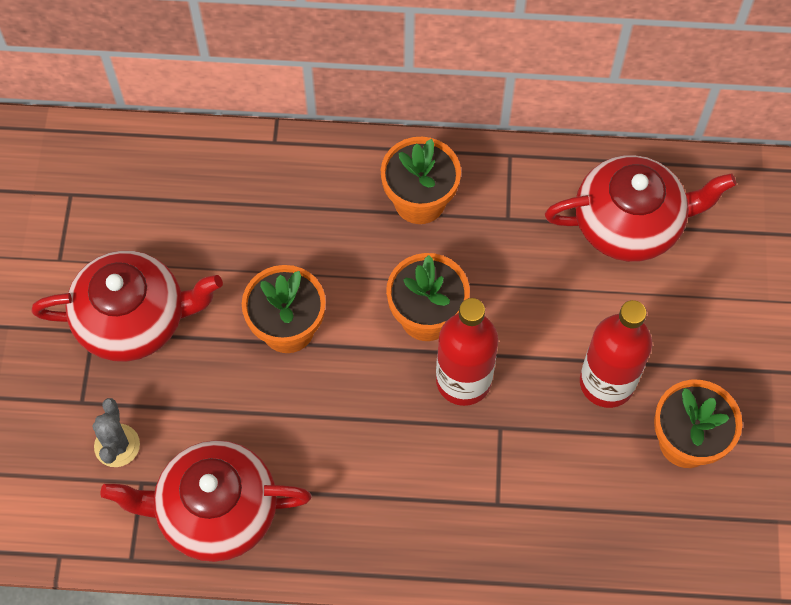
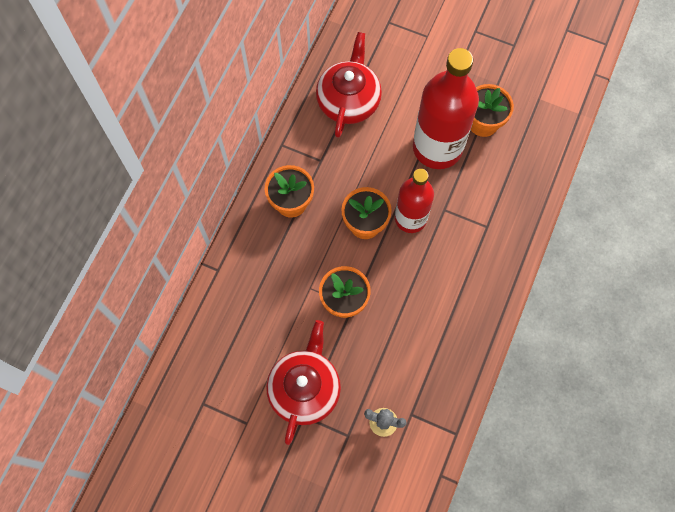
camera: 70 degrees left, 5 degrees up
(215, 510) = (442, 377): red teapot -> none
(607, 383) = (437, 147): red bottle -> red bottle, size x1.60

